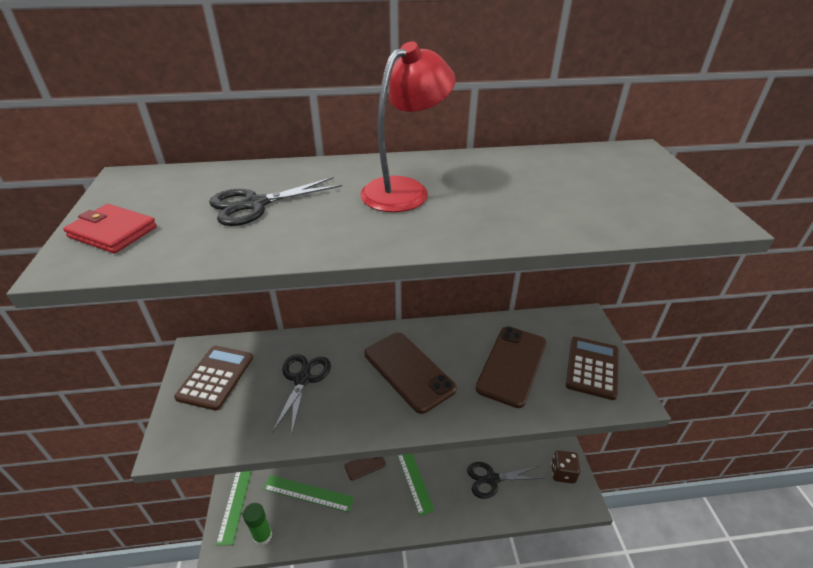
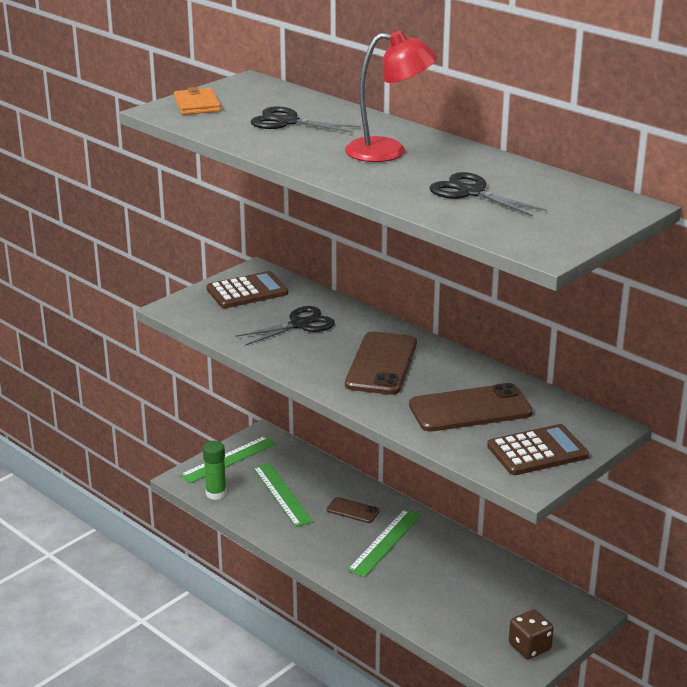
camera: 50 degrees right, 10 degrees down
(113, 232) = (197, 105): red wallet -> orange wallet
(492, 479) = (450, 599): black scissors -> black scissors (471, 192)

